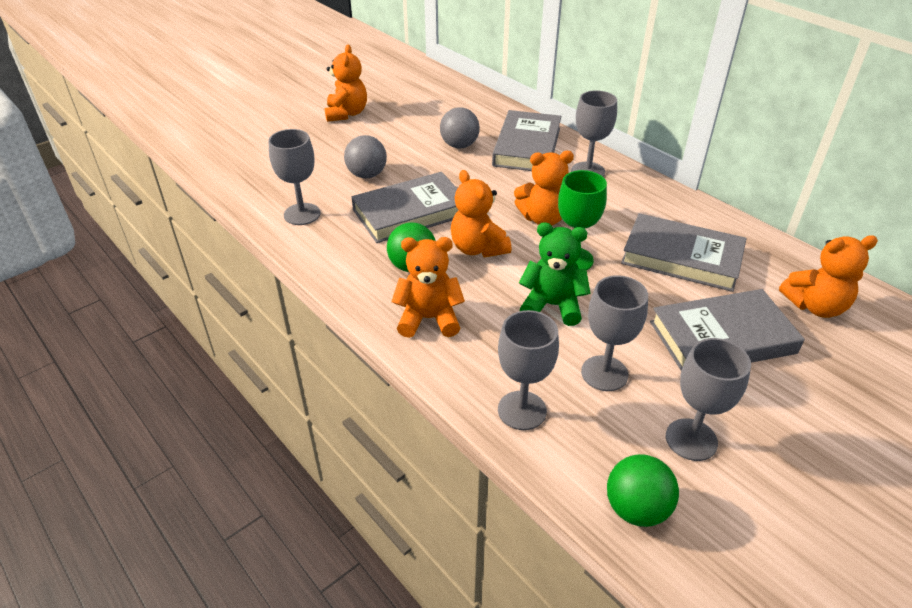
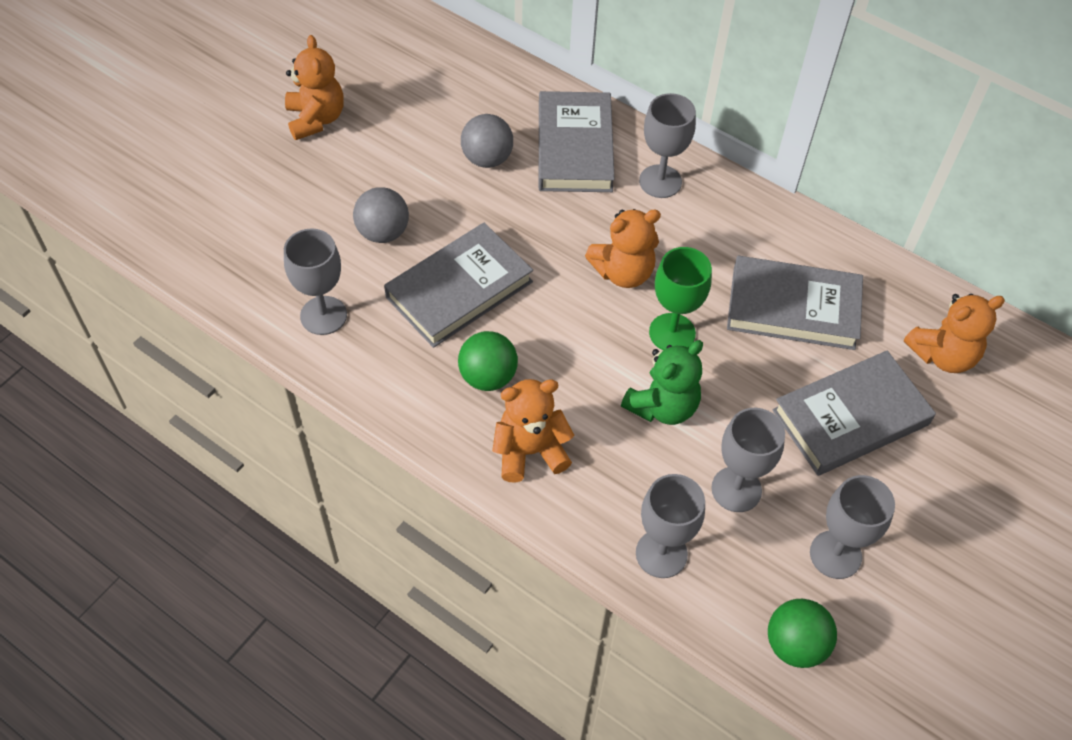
camera: 15 degrees left, 15 degrees up
(478, 248) = (557, 334): orange teddy bear -> none
(552, 305) = (662, 406): green teddy bear -> green teddy bear turned 135 degrees clockwise

